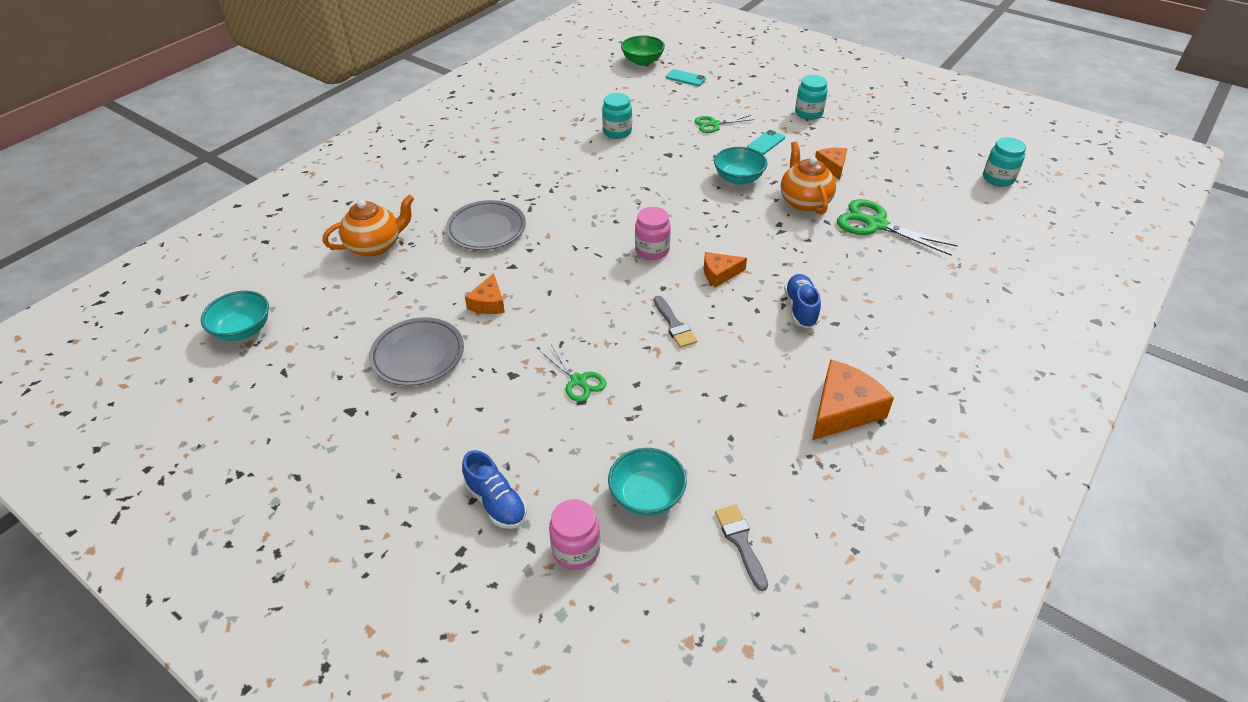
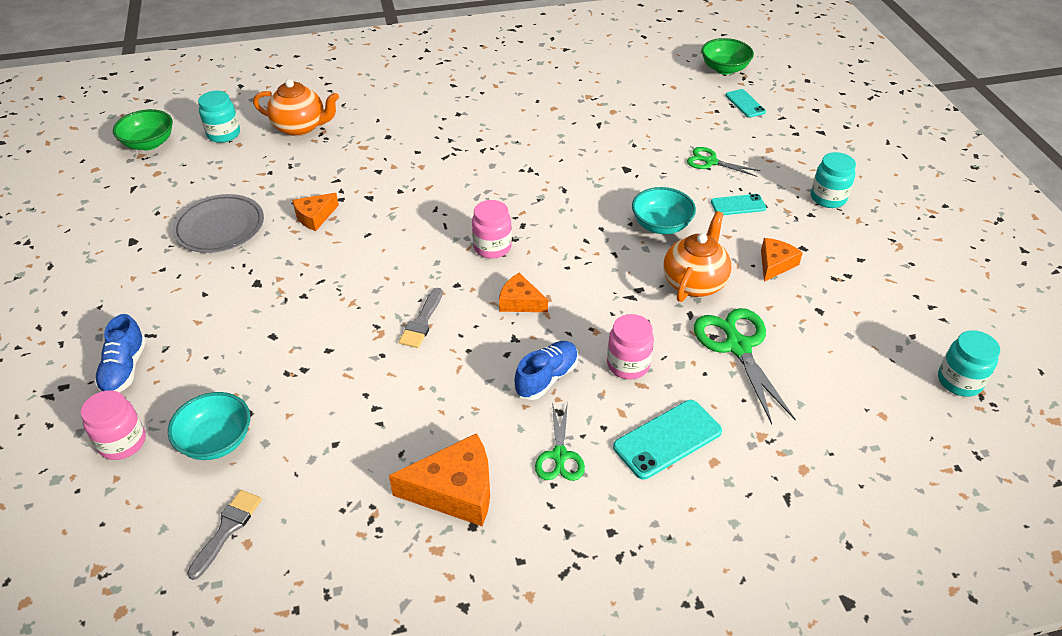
camera: 40 degrees right, 0 degrees up
(243, 330) = (149, 143): turquoise bowl -> green bowl
(486, 229) = (391, 156): grey plate -> none
(579, 381) = (292, 319): green scissors -> green scissors (559, 456)
(617, 132) = (608, 125): turquoise jar -> turquoise jar (223, 134)
(834, 271) = (628, 365): none -> pink jar
(911, 299) = (667, 439): none -> turquoise phone

